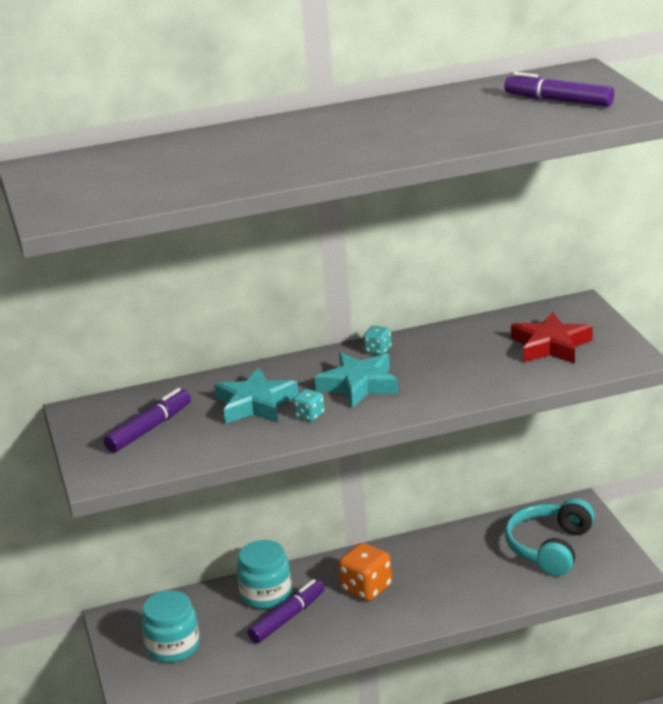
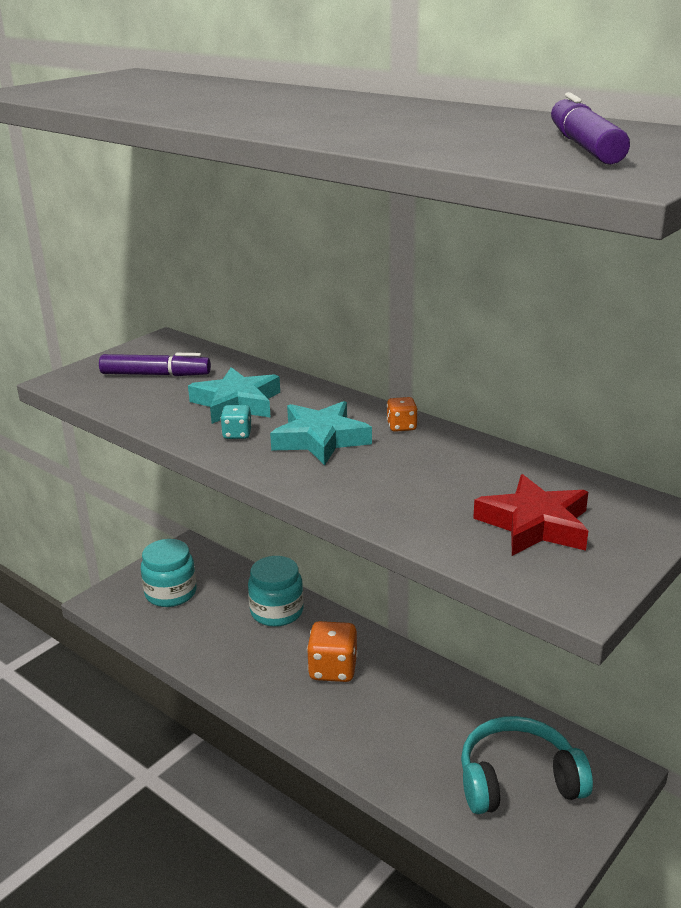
camera: 55 degrees right, 0 degrees up
(287, 618) = (252, 639): purple marker -> none
(378, 350) = (401, 426): turquoise dice -> orange dice

